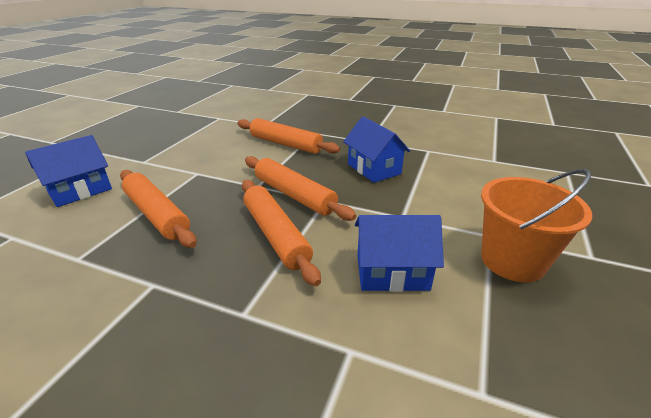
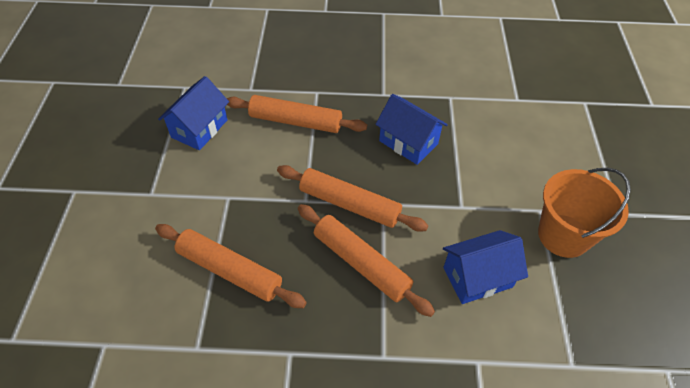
camera: 20 degrees left, 20 degrees up
(80, 190) = (116, 260): blue house -> blue house (199, 128)

